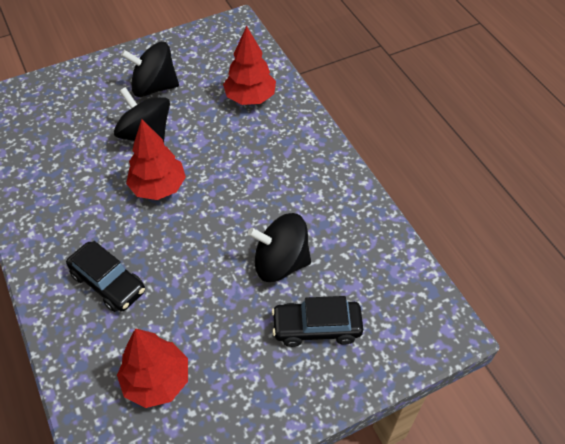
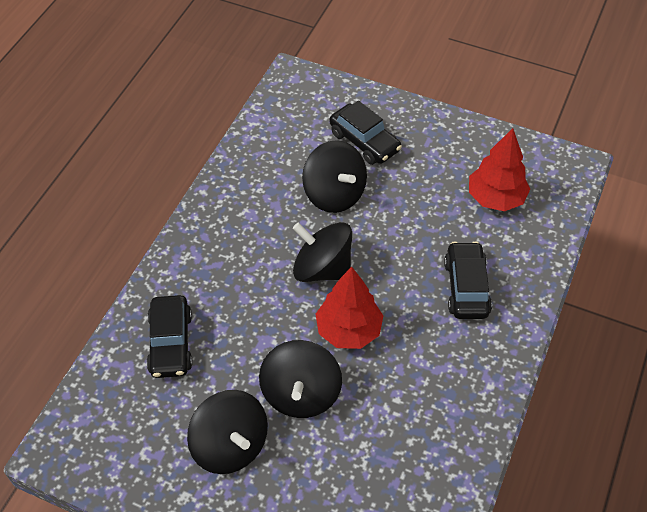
camera: 130 degrees left, 0 degrees up
(221, 207) = (322, 268): none -> black spinning top
(250, 98) = (171, 343): red tree -> black car

